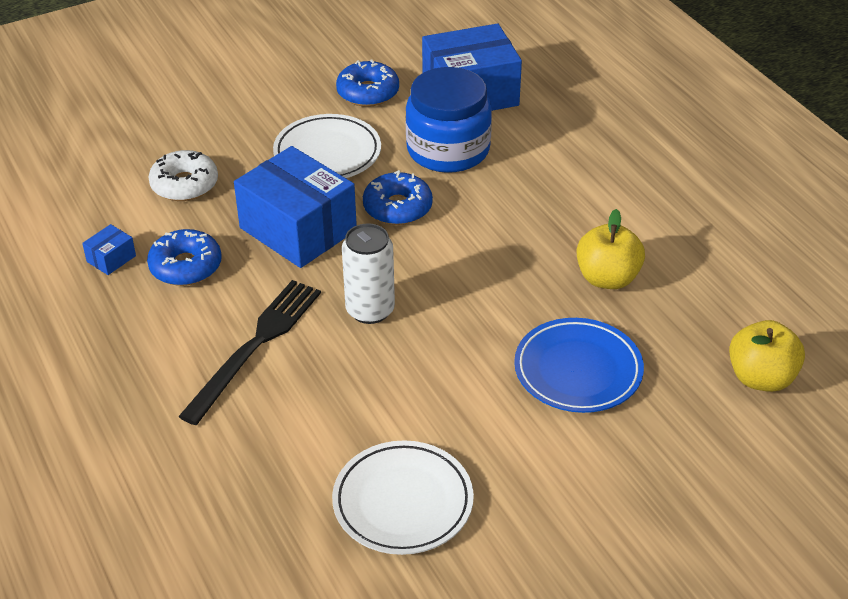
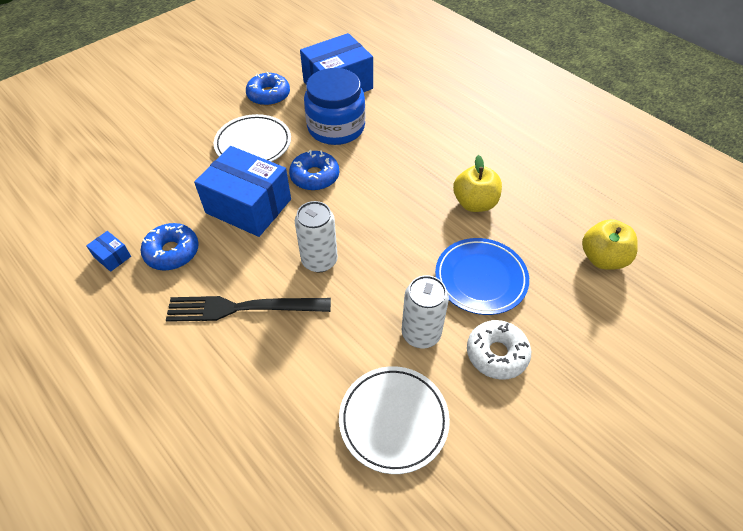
camera: 15 degrees left, 10 degrees up
(111, 258) = (112, 257): blue box -> blue box turned 75 degrees counterclockwise
(184, 184) = (155, 186): white donut -> white donut (496, 354)
(255, 346) = (242, 308): black fork -> black fork turned 105 degrees counterclockwise
(472, 417) = (421, 333): none -> white can

